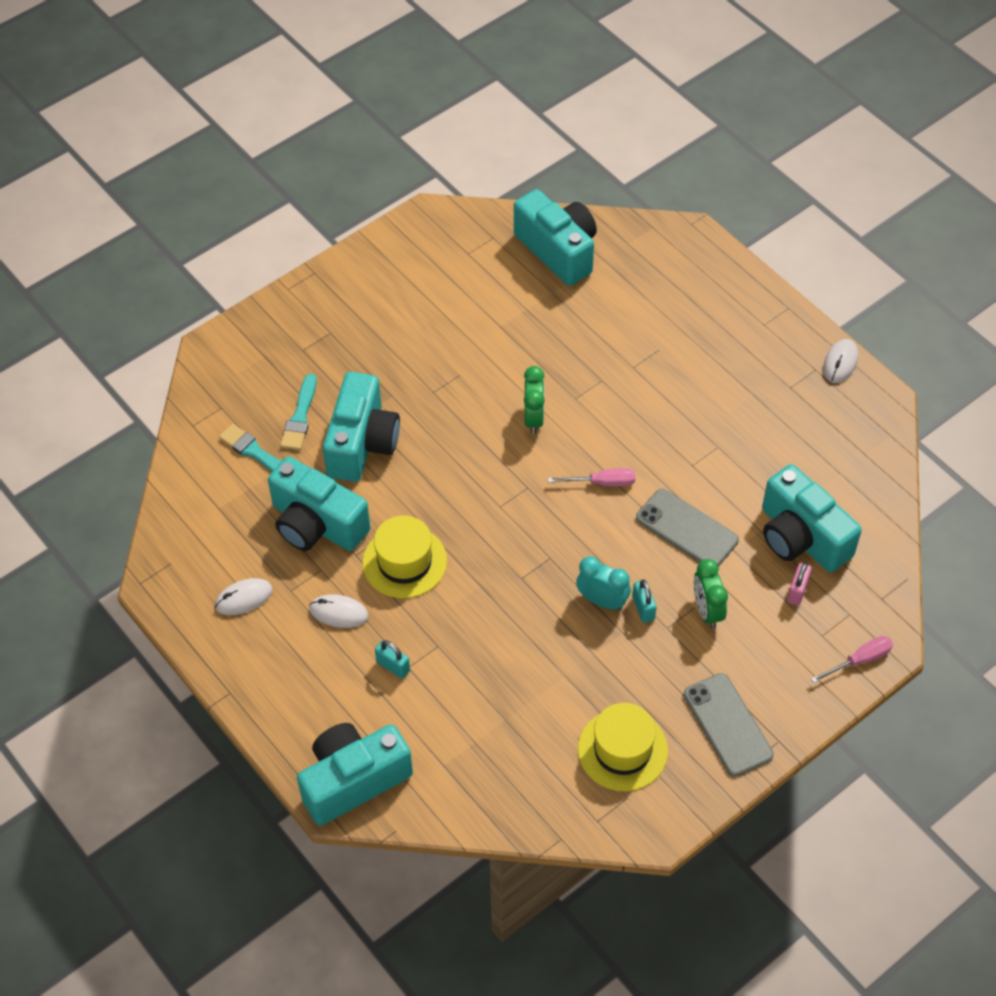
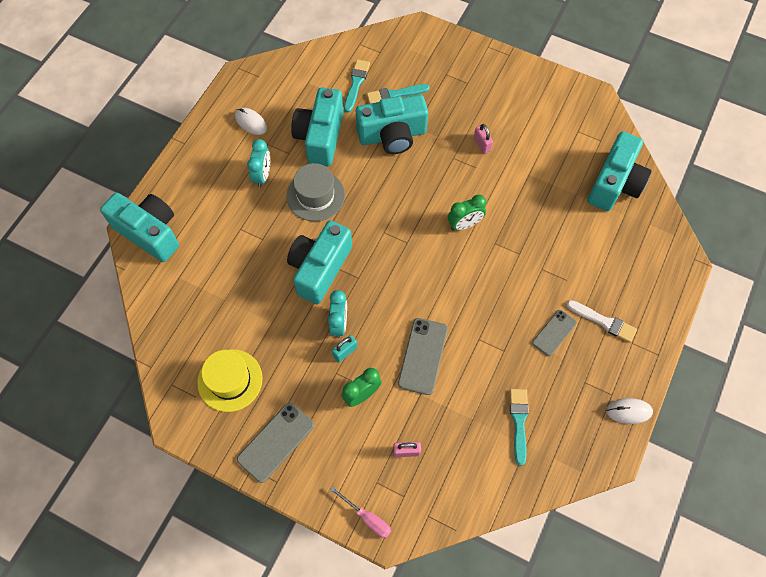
camera: 65 degrees right, 10 degrees up
(338, 613) = (262, 175): white mouse -> turquoise clock
(393, 666) = (237, 220): turquoise padlock -> none
(404, 562) = (315, 195): yellow hat -> grey hat
(431, 355) = (482, 144): none -> pink padlock
(602, 483) = (434, 287): pink screwdriver -> none
(718, 389) = (554, 333): none -> grey phone
(726, 338) = (603, 322): none -> white brush
(801, 537) = (454, 438): turquoise camera -> turquoise camera (320, 268)
(809, 468) = (519, 422): none -> turquoise brush

